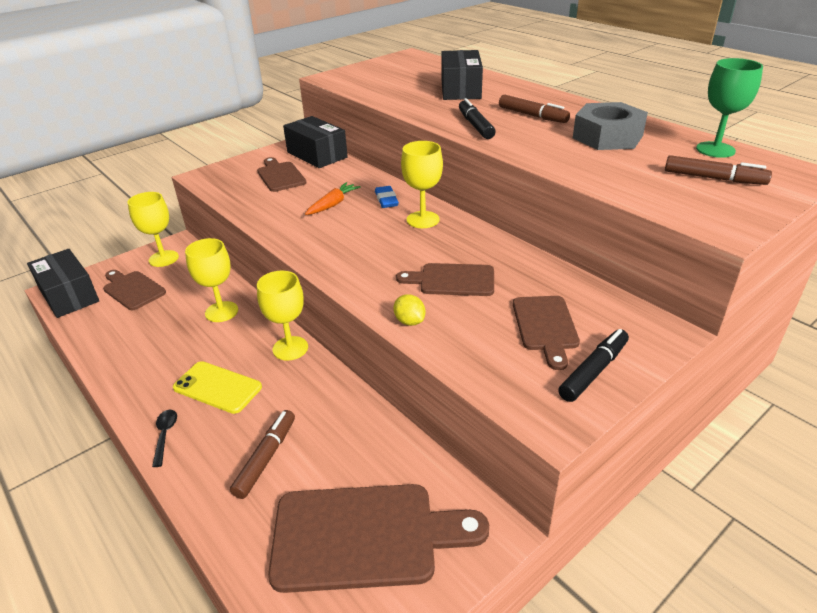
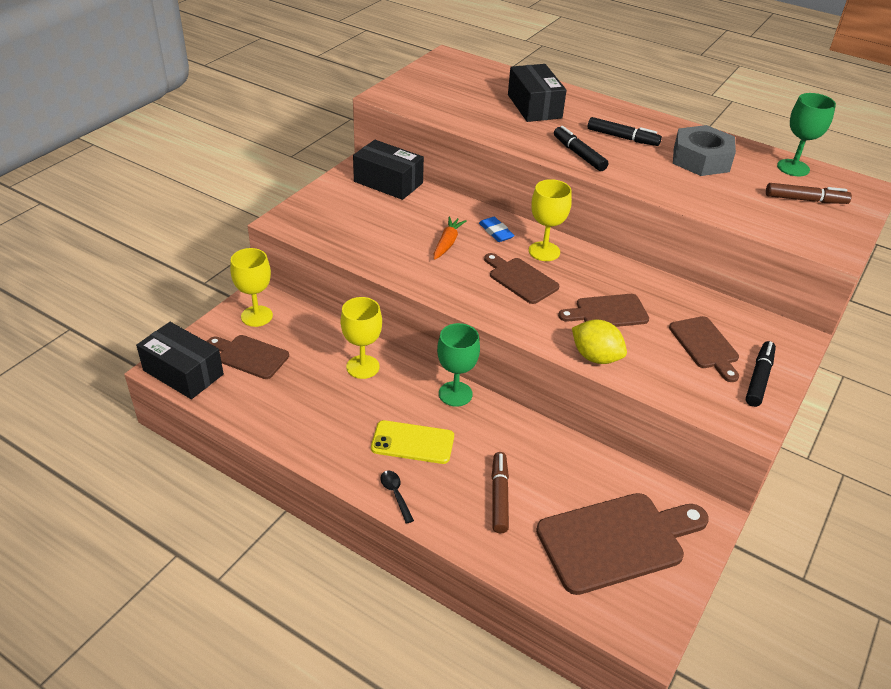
camera: 20 degrees left, 5 degrees up
(280, 176) = (368, 213): brown cutting board -> brown cutting board (521, 279)
(290, 348) = (455, 394): yellow goblet -> green goblet
(409, 321) = (595, 357): yellow lemon -> yellow lemon, size x1.63
(532, 116) = (622, 138): brown marker -> black marker

